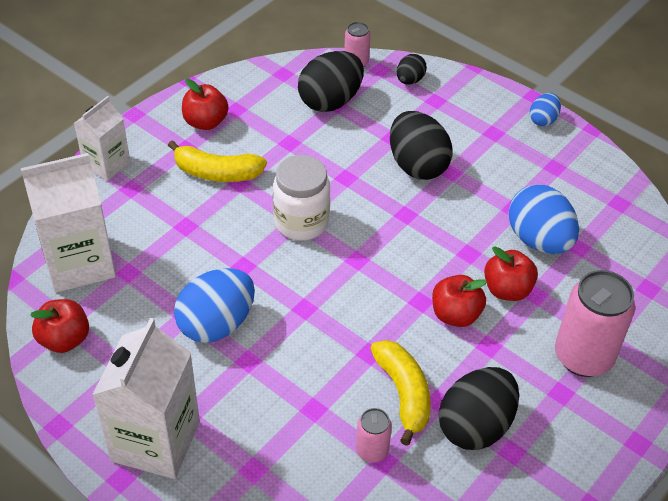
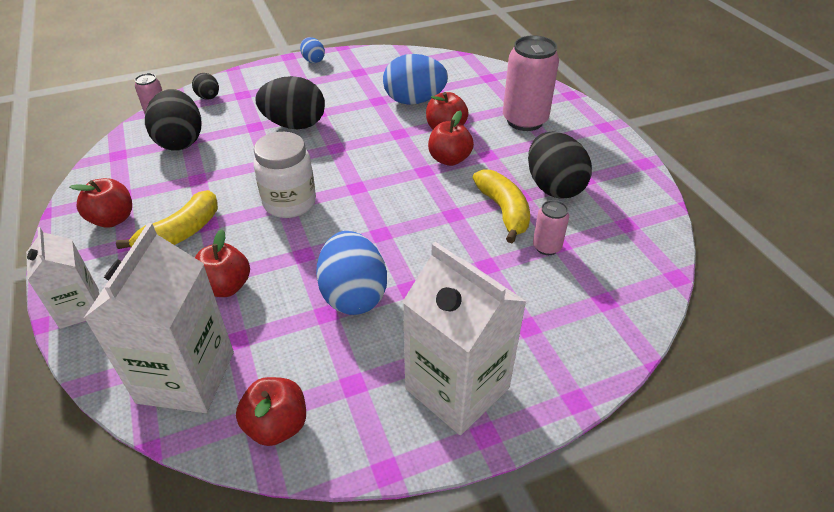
camera: 60 degrees left, 5 degrees down
(176, 235) = (225, 287): none -> red apple
(403, 393) = (503, 211): yellow banana -> yellow banana turned 60 degrees clockwise

